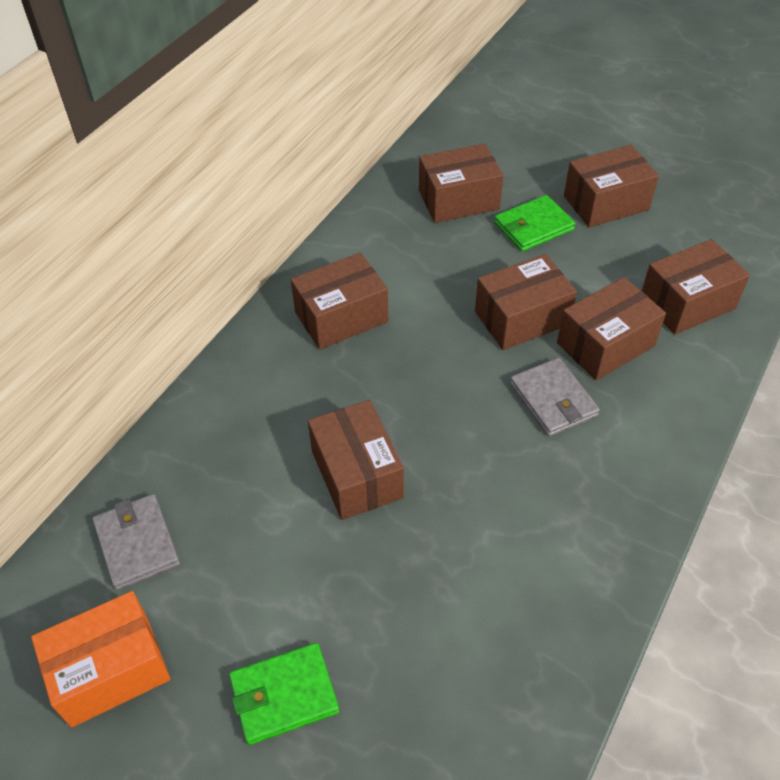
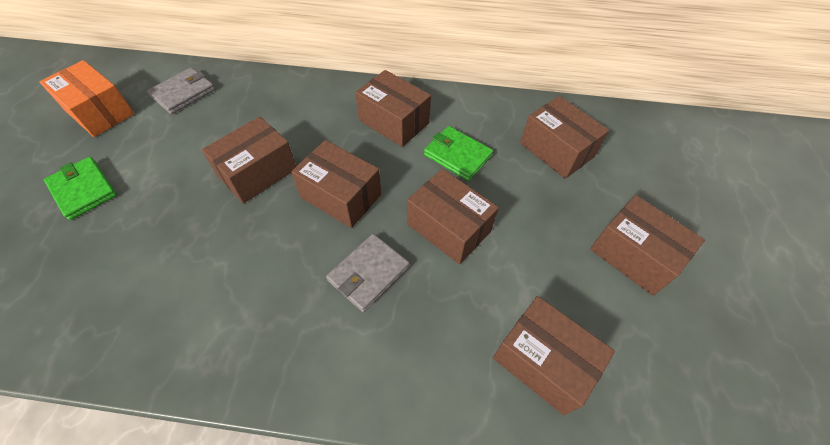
camera: 65 degrees right, 5 degrees up
(533, 226) = (561, 208): green wallet -> green wallet (457, 155)
(605, 344) = (450, 299): brown box -> brown box (341, 196)

